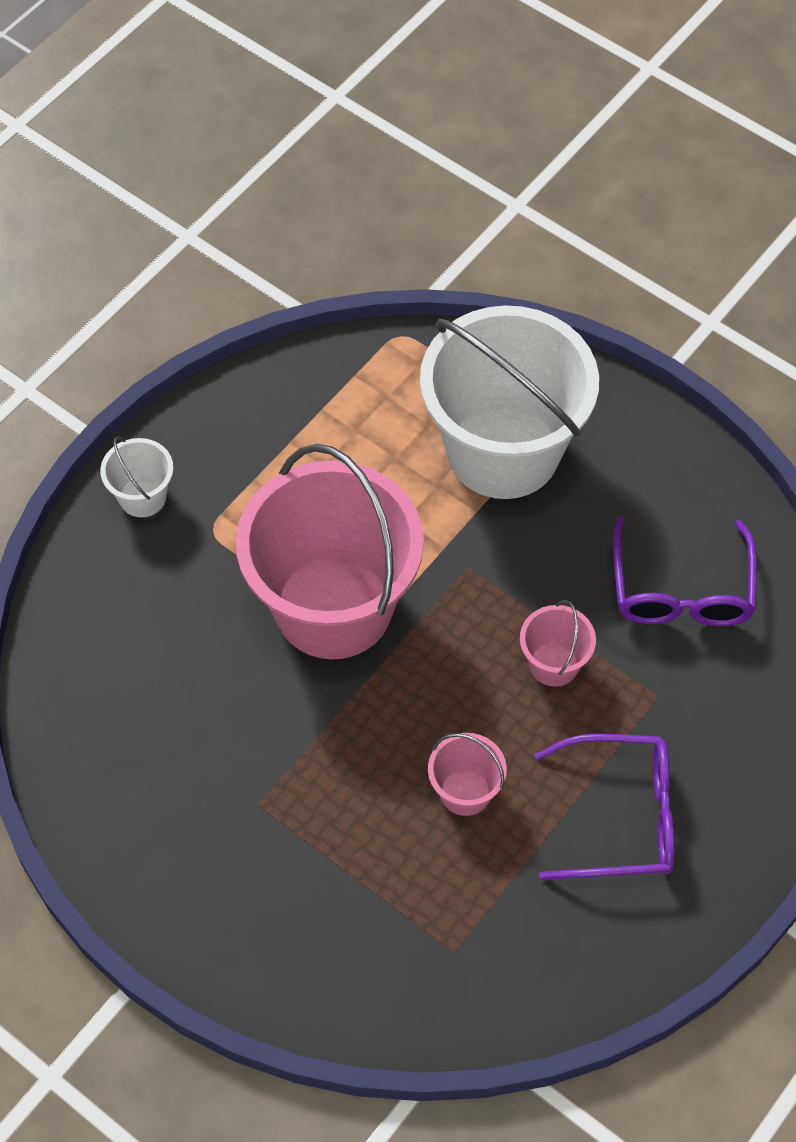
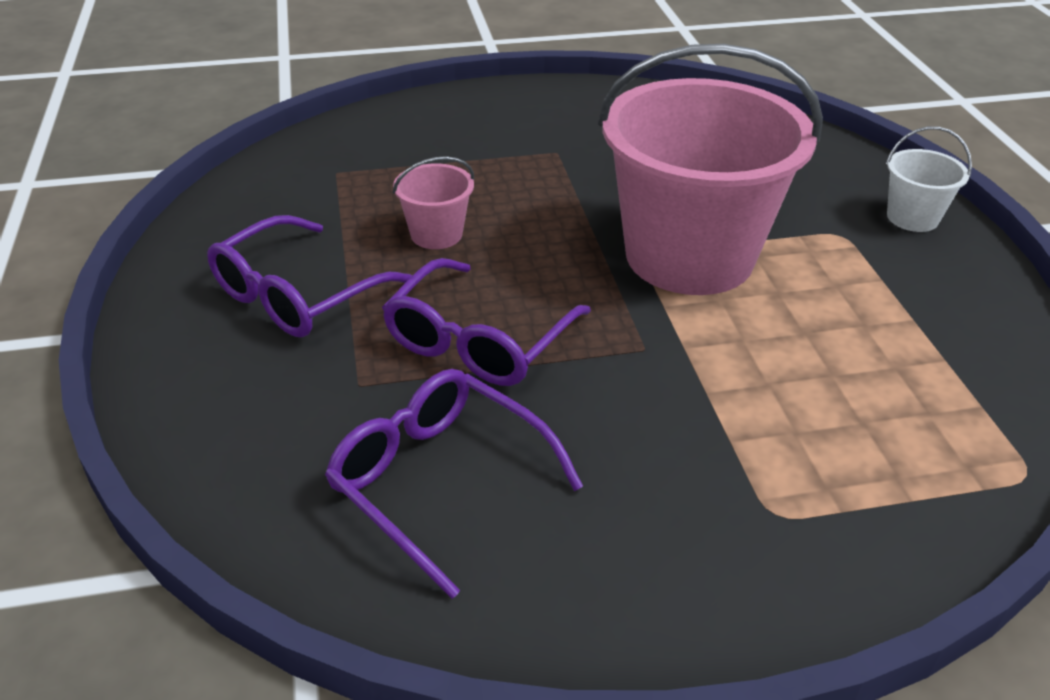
camera: 130 degrees right, 20 degrees down
(503, 451) = (770, 458): white bucket -> none
(554, 664) = (478, 341): pink bucket -> purple glasses

